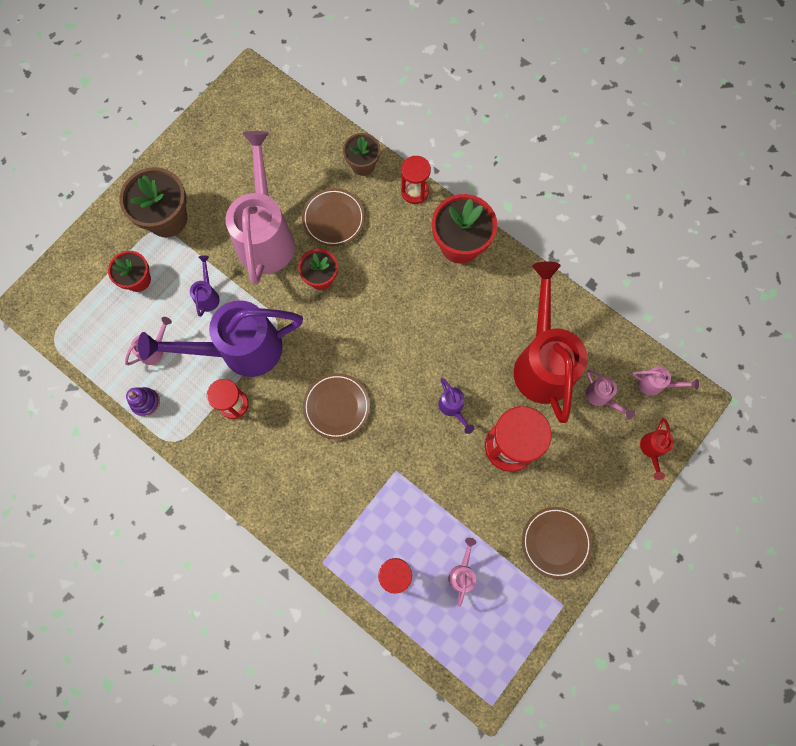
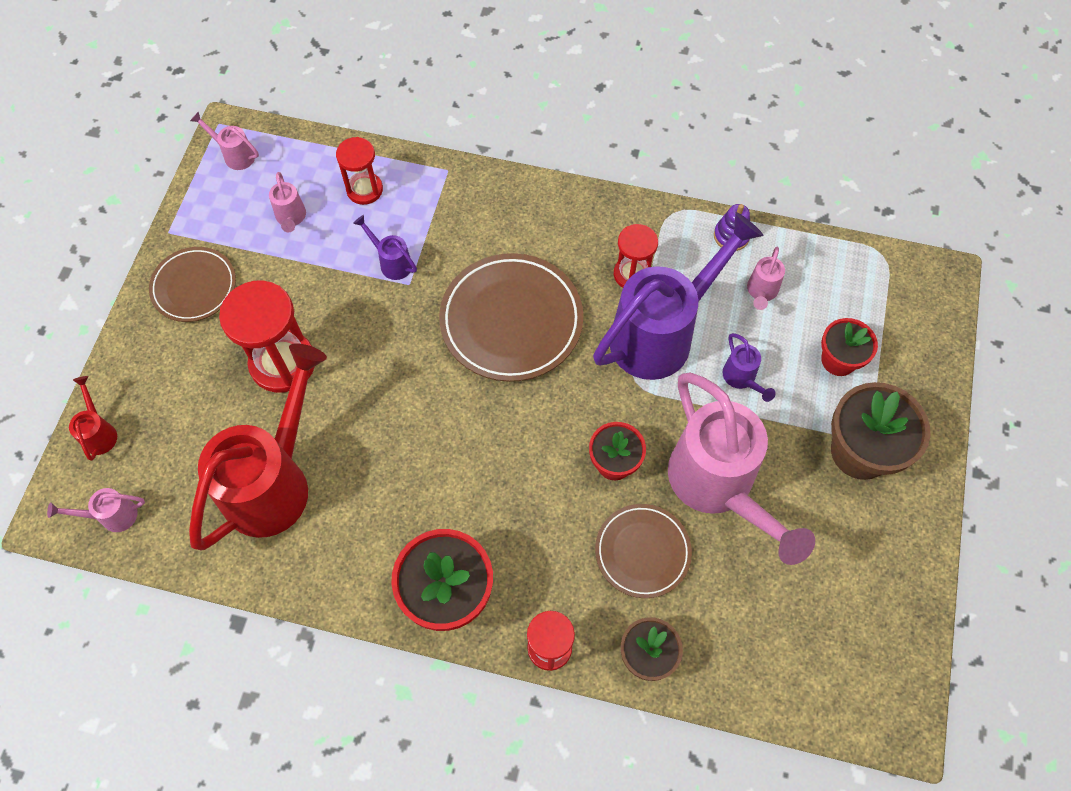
camera: 155 degrees right, 10 degrees down
(336, 407) = (511, 321): brown plate -> brown plate, size x1.64
(453, 408) = (369, 377): purple watering can -> purple watering can (391, 262)
(542, 362) = (275, 481): red watering can -> red watering can turned 120 degrees counterclockwise
(601, 397) = (182, 468): pink watering can -> pink watering can (235, 155)

